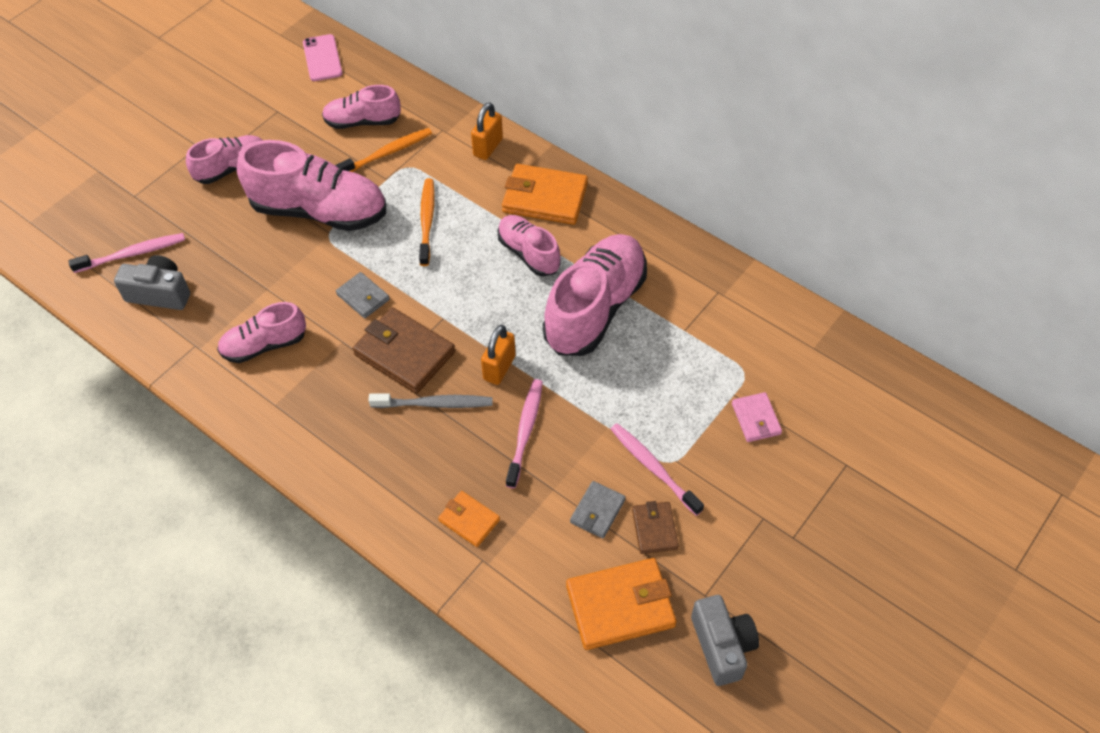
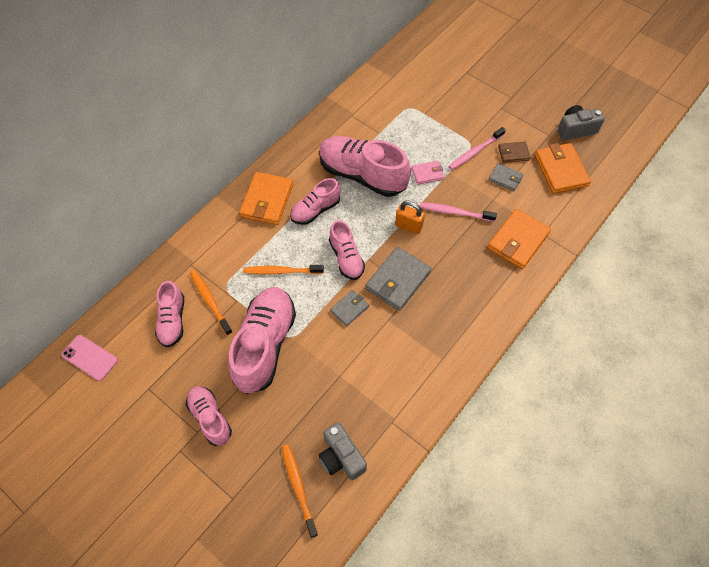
camera: 90 degrees left, 5 degrees up
(132, 254) = (298, 488): pink toothbrush -> orange toothbrush
(160, 293) = (341, 457): grey camera -> grey camera turned 45 degrees counterclockwise
(264, 345) = (391, 371): pink shoe -> pink shoe (346, 258)
(322, 58) = (89, 358): pink phone -> pink phone turned 45 degrees clockwise
(404, 353) = (398, 280): brown wallet -> grey wallet
(434, 404) = (437, 261): grey toothbrush -> none
(469, 520) = (518, 241): orange wallet -> orange wallet, size x1.80
(488, 147) = (214, 234): orange padlock -> none
(756, 419) = (440, 105): pink wallet -> pink wallet (427, 174)

